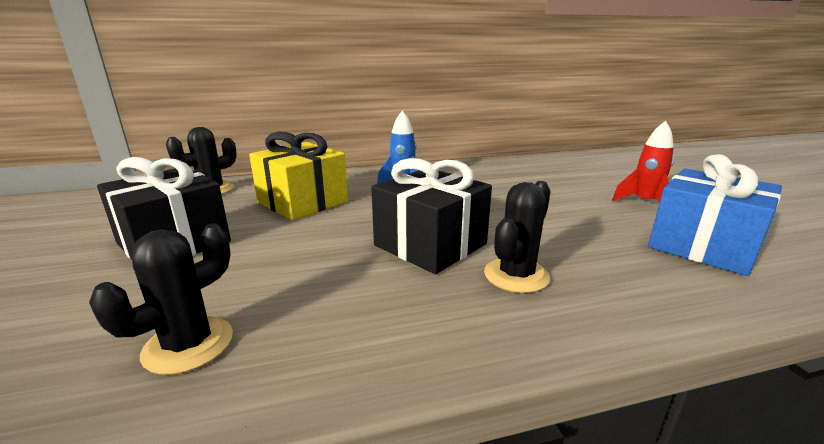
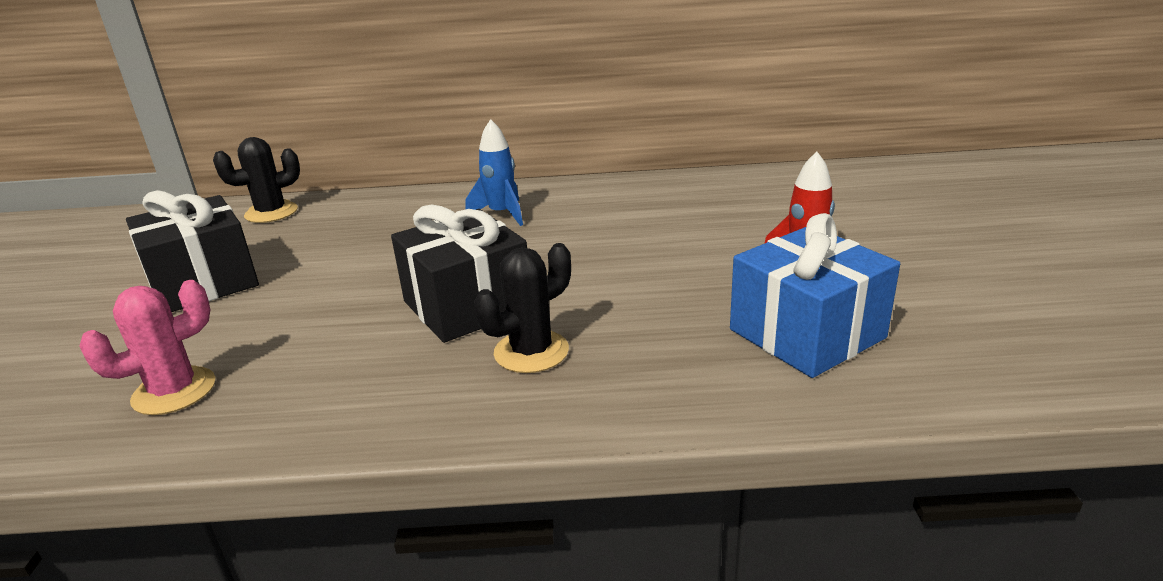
camera: 15 degrees right, 5 degrees up
(188, 345) = (174, 391): black cactus -> pink cactus
(302, 202) = (362, 236): yellow gift -> none

